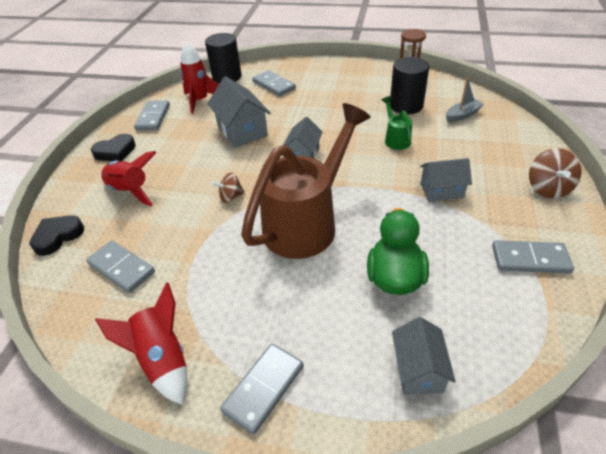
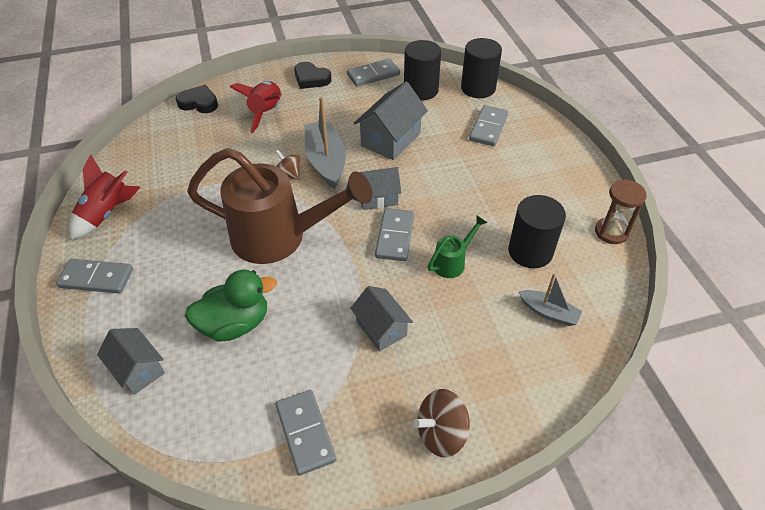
camera: 60 degrees right, 5 degrees up
(121, 268) = (181, 151): grey domino -> grey domino (395, 236)
(200, 101) = (421, 90): red rocket -> black cylinder
(235, 171) = (326, 161): none -> grey boat
(418, 369) = (138, 369): grey house -> grey house turned 75 degrees clockwise

